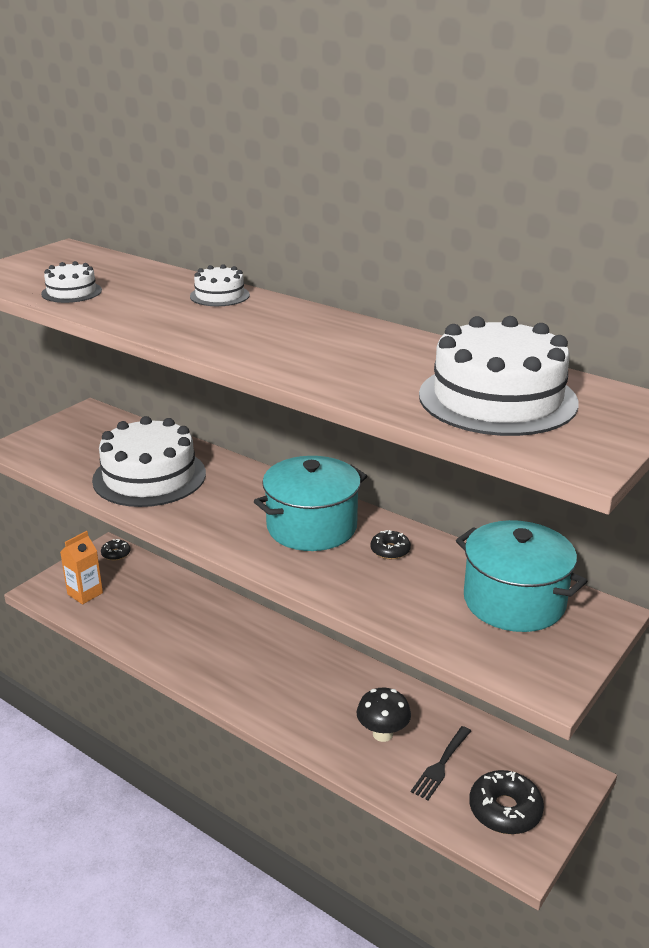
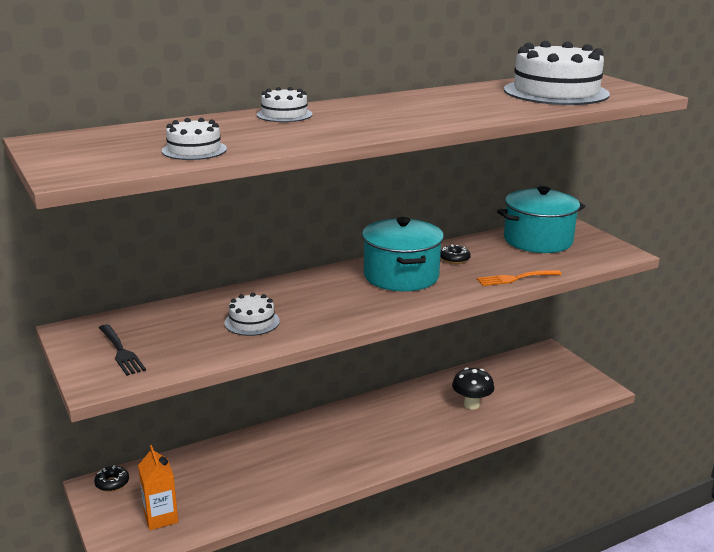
camera: 65 degrees left, 5 degrees down
(149, 477) = (252, 322): white cake -> white cake, size x0.48
(372, 605) = (515, 278): none -> orange fork
(441, 765) = (514, 391): black fork -> black fork (121, 352)
(505, 810) = (563, 382): black donut -> none

